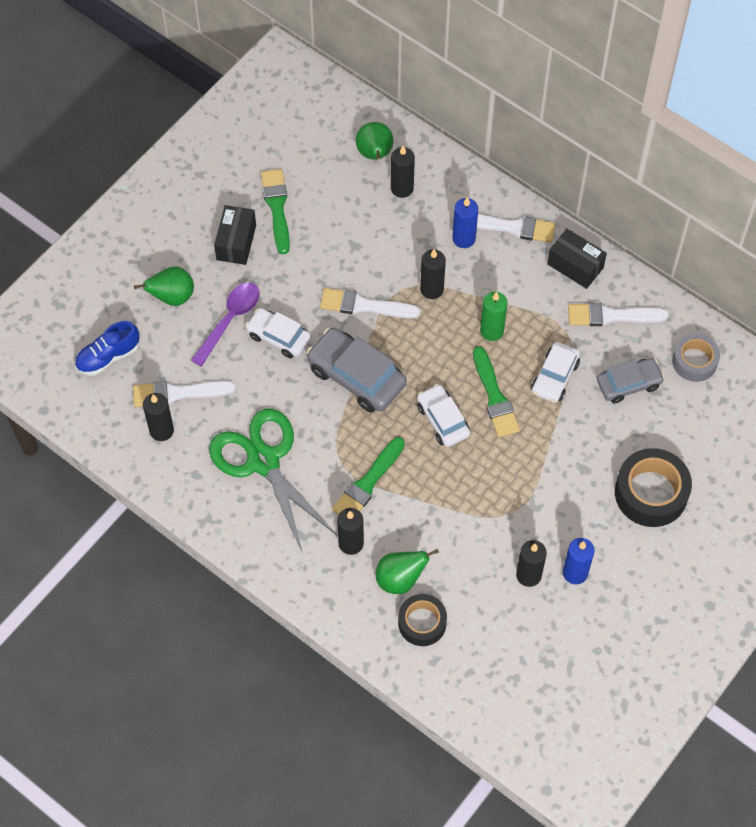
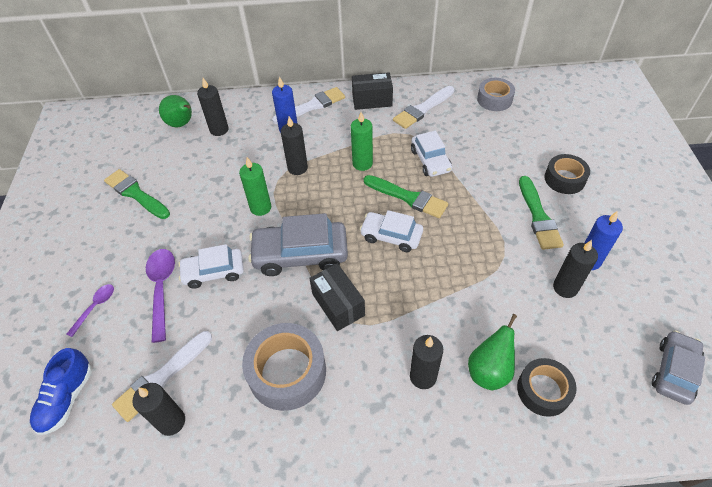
camera: 40 degrees left, 10 degrees down
(172, 297) = (95, 307): green pear -> purple spoon
(236, 242) = (121, 235): black box -> black box (338, 304)
(263, 460) = (287, 372): green scissors -> grey tape
(364, 305) = (260, 208): white brush -> green candle
(368, 483) = (386, 319): green brush -> green brush (538, 216)
(629, 384) = (476, 134): grey car -> grey car (674, 371)
(651, 493) = (564, 179): black tape -> black tape, size x0.64

